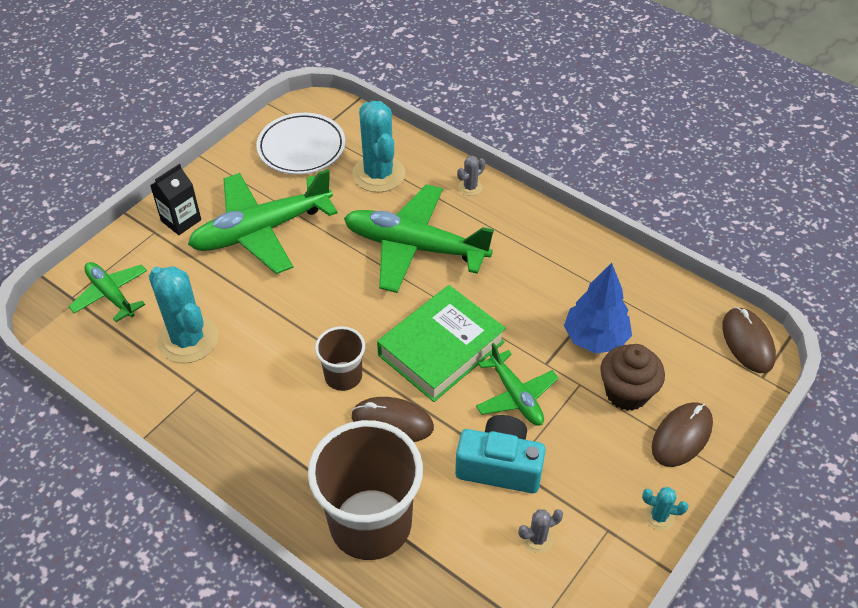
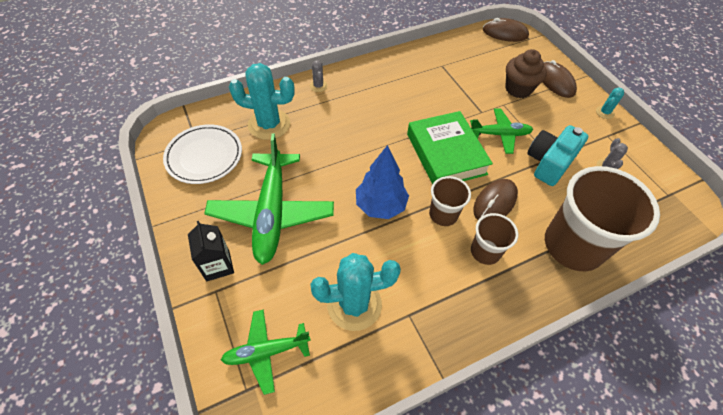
camera: 65 degrees left, 5 degrees up
(312, 433) = (485, 251): none -> brown cup
(414, 247) = (351, 133): green plane -> none
(595, 338) = (474, 84): blue tree -> blue tree (380, 206)

